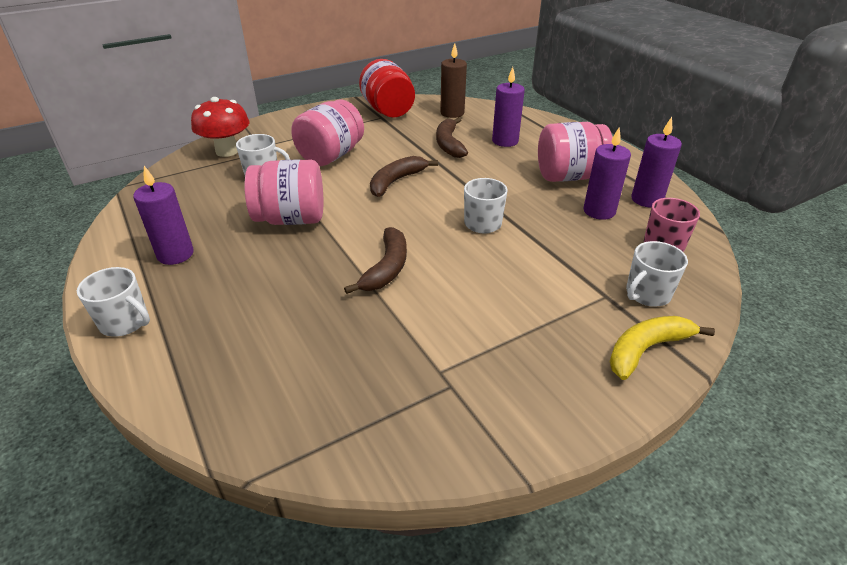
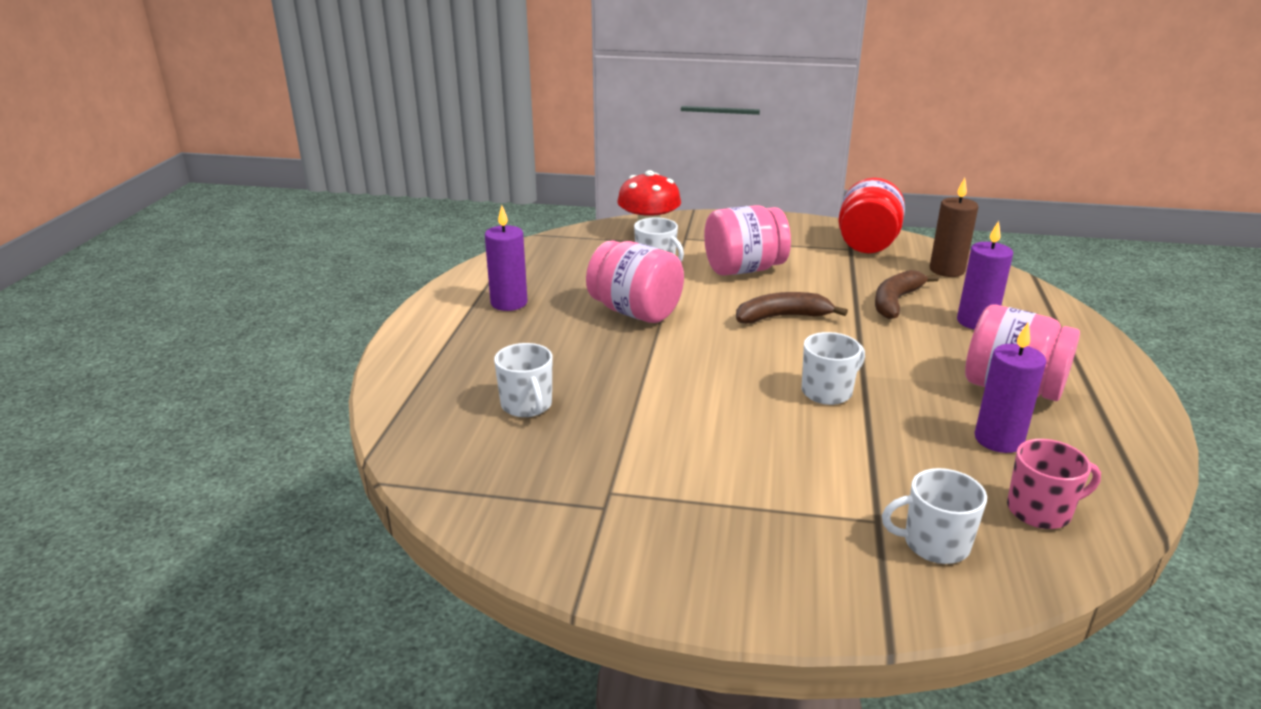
camera: 40 degrees right, 10 degrees down
(125, 322) = (421, 337): white mug -> white mug (527, 405)
(386, 268) = (670, 389): brown banana -> none
(646, 349) = (851, 589): yellow banana -> none
(647, 199) = (1093, 456): purple candle -> none

